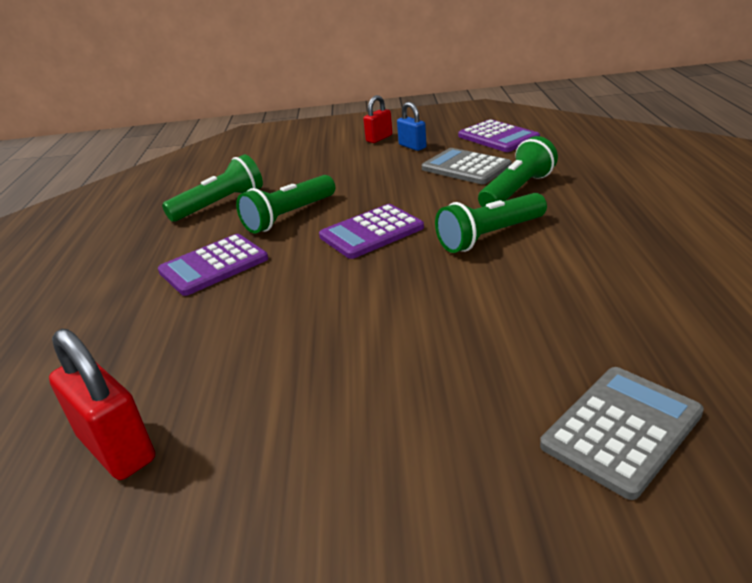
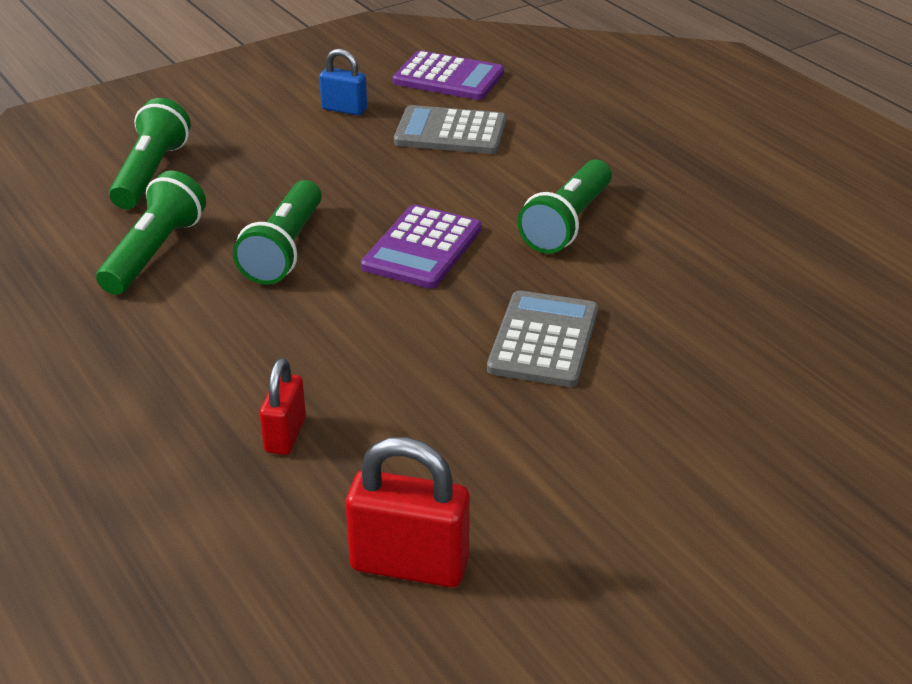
camera: 35 degrees left, 5 degrees up
(214, 265) = (261, 340): purple calculator -> none
(379, 138) = (280, 102): red padlock -> red padlock (285, 435)
(517, 190) = (543, 156): green flashlight -> green flashlight (151, 173)
(621, 429) = (844, 386): grey calculator -> grey calculator (543, 340)

